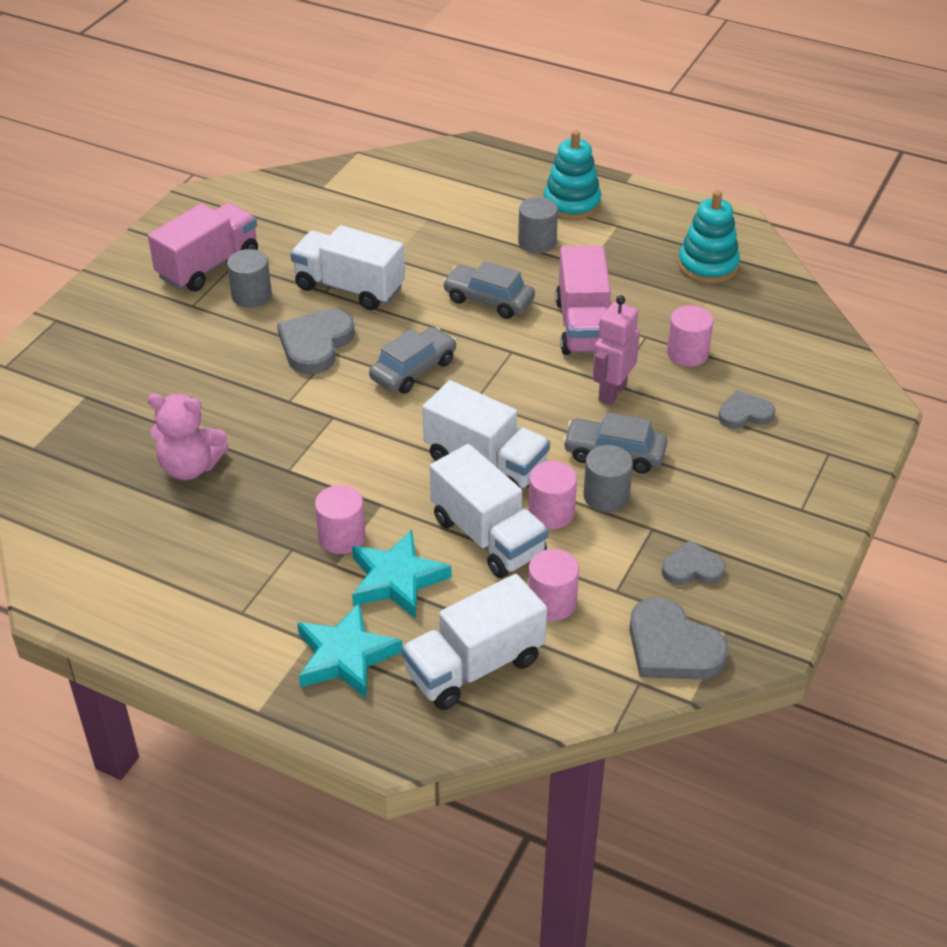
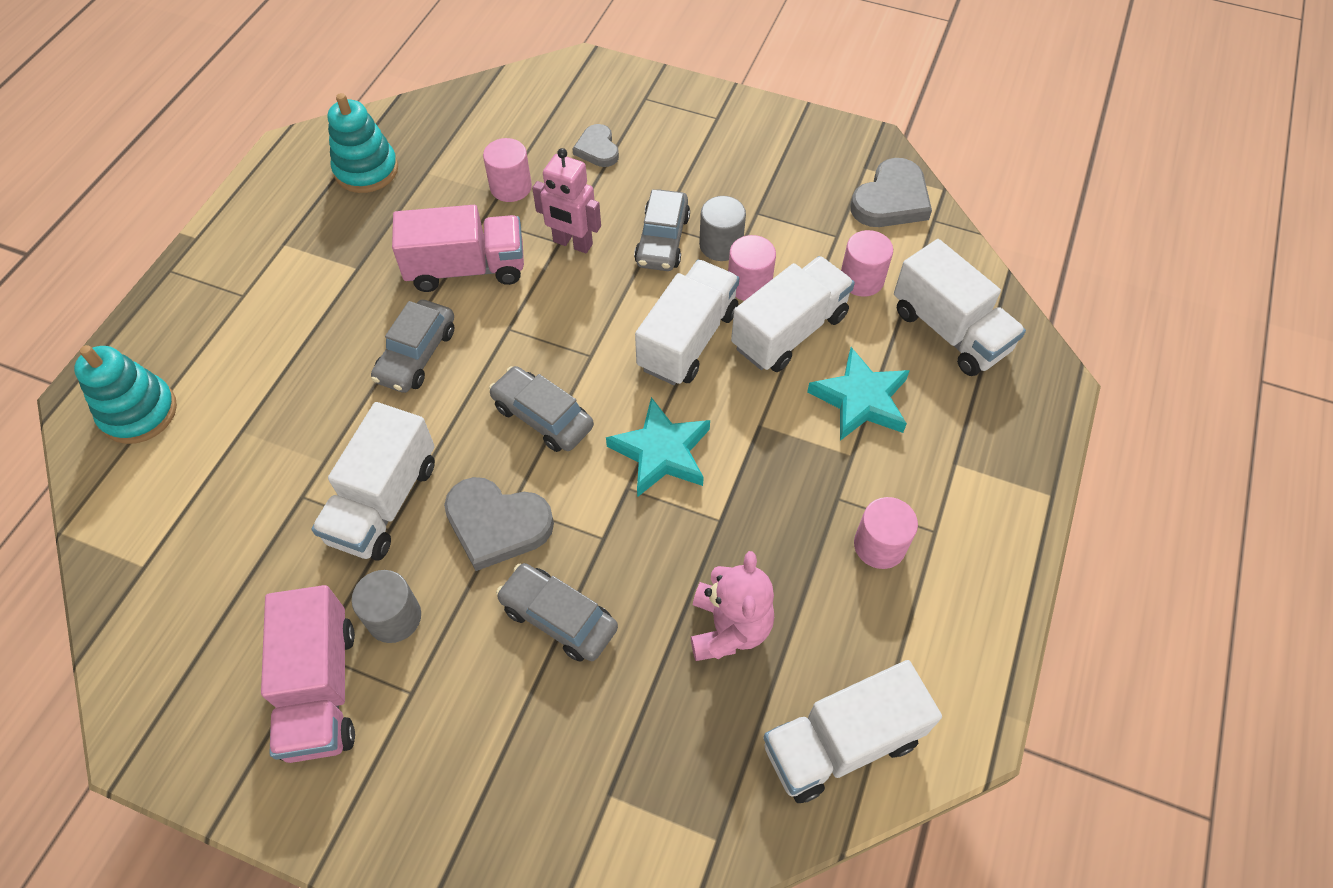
camera: 95 degrees left, 15 degrees up
(75, 522) = (841, 743): none -> white truck
(208, 266) = (320, 689): pink truck -> pink truck turned 135 degrees counterclockwise
(227, 375) = (558, 617): none -> grey car
(342, 537) = (813, 454): pink cylinder -> pink cylinder (879, 545)
(346, 656) = (966, 431): turquoise star -> turquoise star (661, 452)
(537, 242) = (307, 315): grey cylinder -> none
(571, 204) = (234, 286): turquoise stacking toy -> turquoise stacking toy (139, 412)
(692, 568) = (800, 186): grey heart -> none

